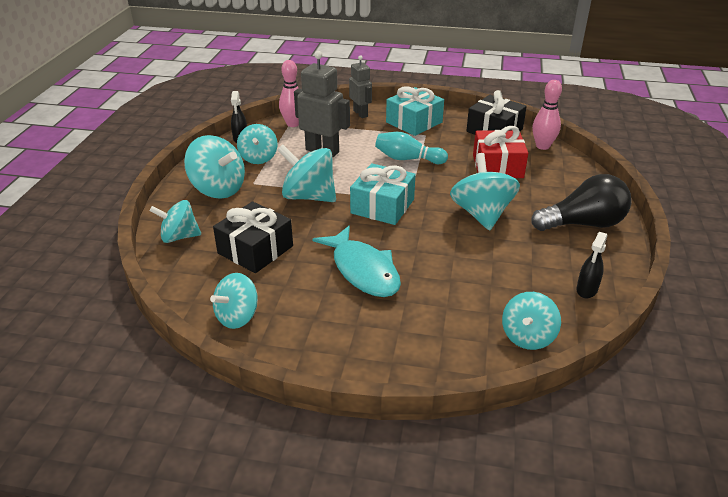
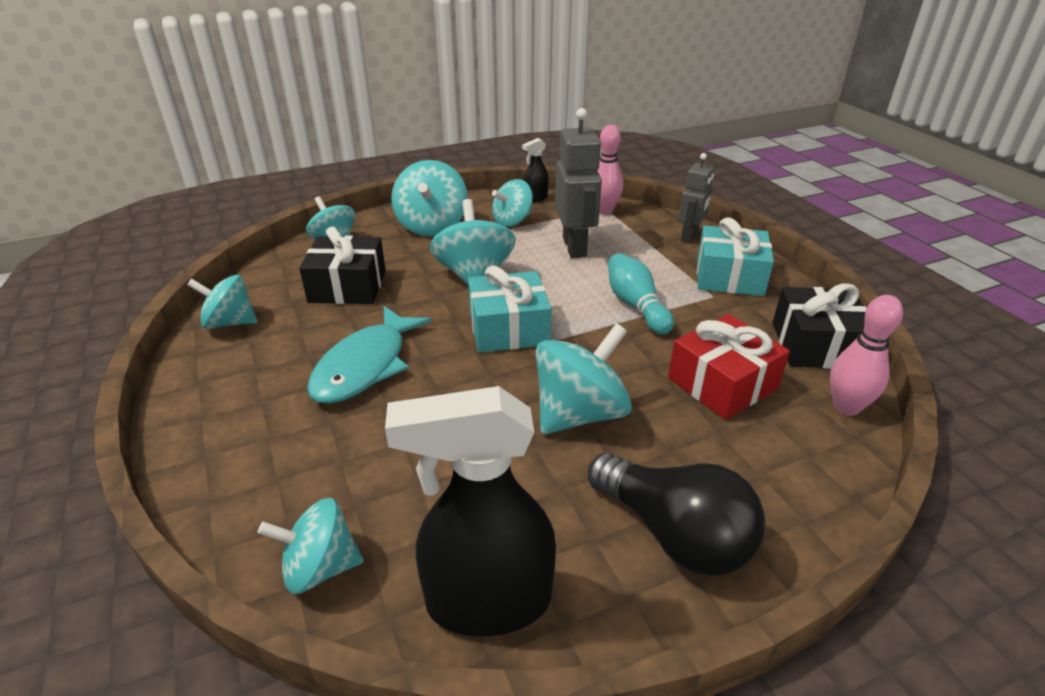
camera: 55 degrees right, 0 degrees up
(586, 290) = (487, 602): black spray bottle -> black spray bottle, size x2.14

